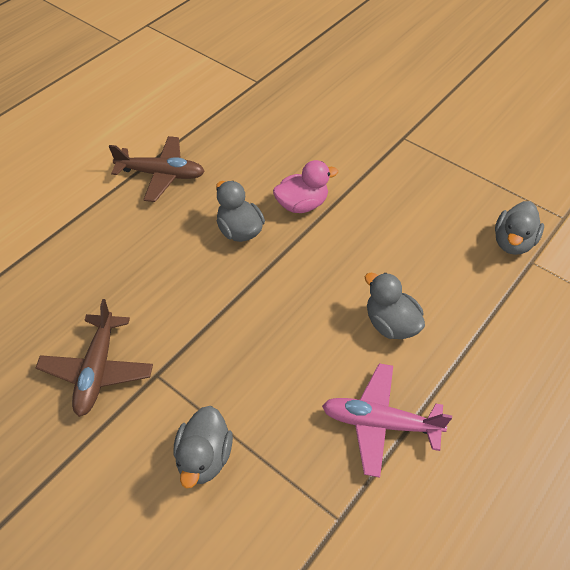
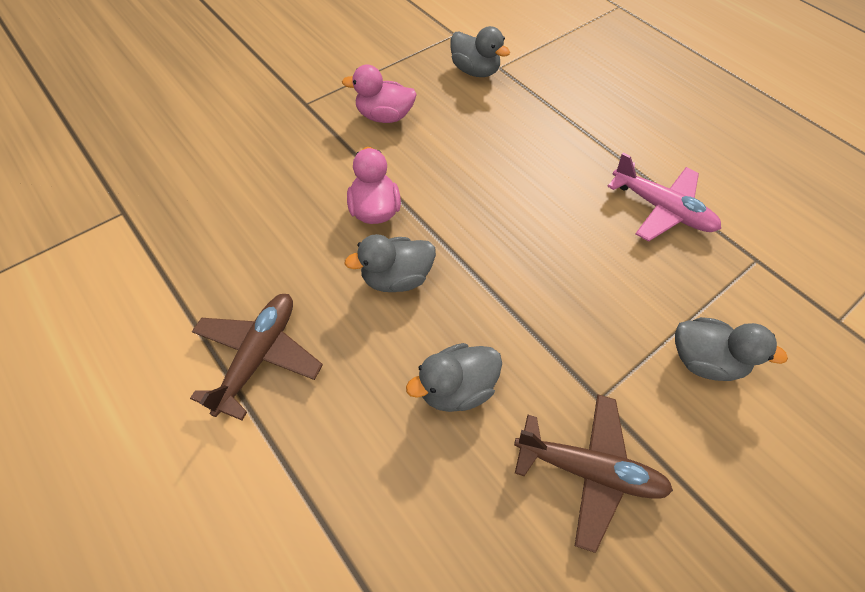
camera: 80 degrees left, 5 degrees up
(380, 423) = (661, 209): pink plane -> pink plane turned 75 degrees counterclockwise
(390, 324) = (553, 175): grey duck -> grey duck (456, 388)
(412, 189) = (384, 116): none -> pink duck

